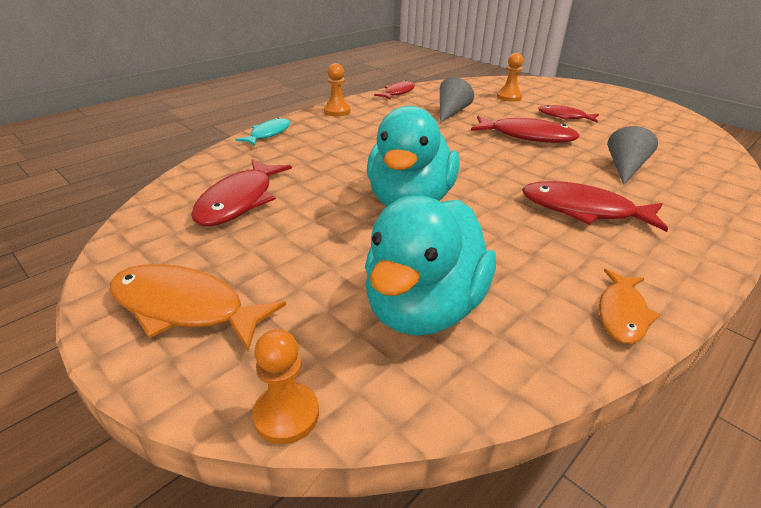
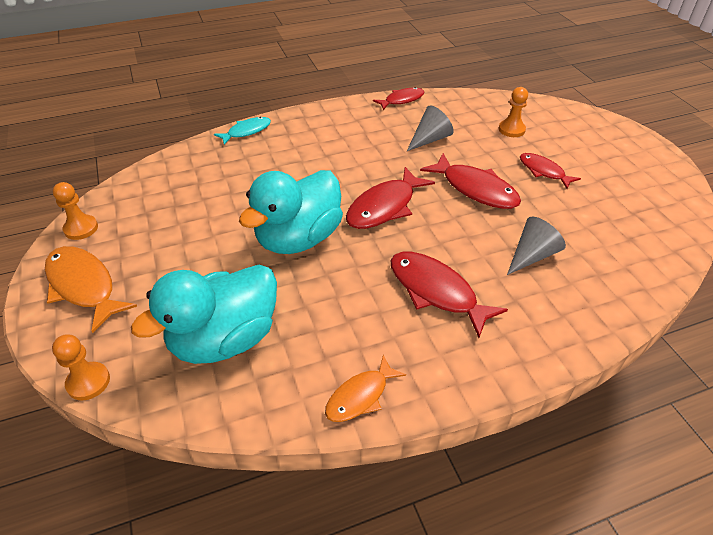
camera: 25 degrees right, 10 degrees up
(239, 201) = (176, 201): red fish -> red fish (384, 207)
(337, 111) = (324, 115): orange pawn -> orange pawn (81, 228)

